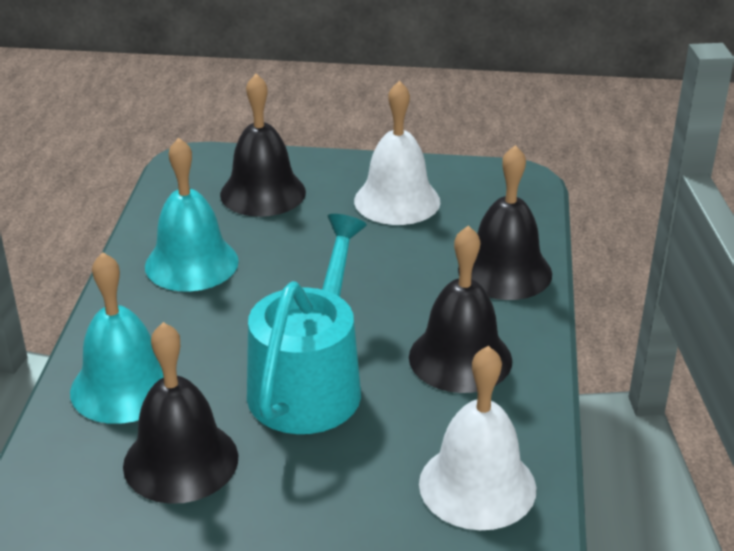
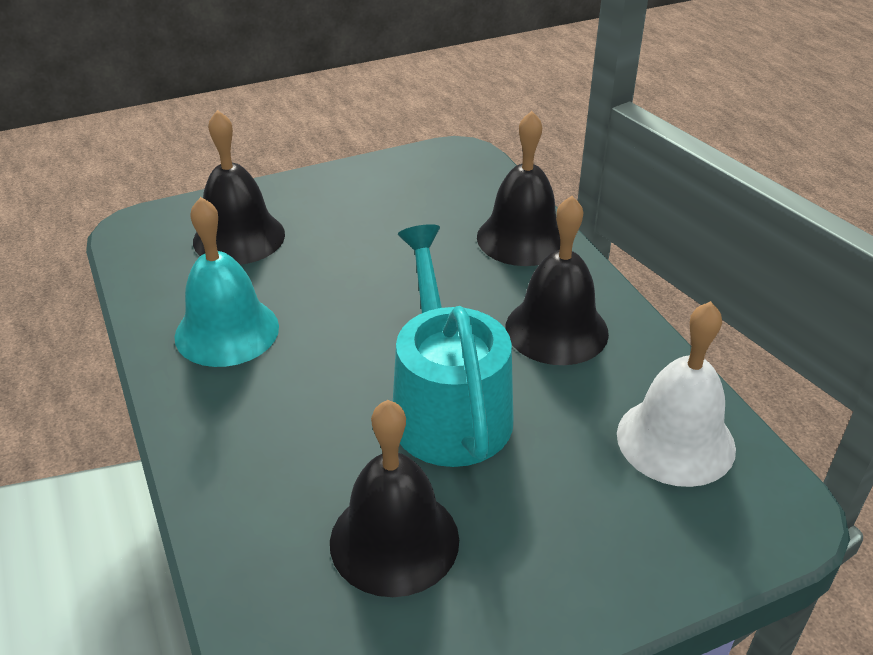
camera: 30 degrees left, 5 degrees up
(124, 387) = (267, 487): turquoise bell -> none
(397, 201) = (373, 205): white bell -> none

